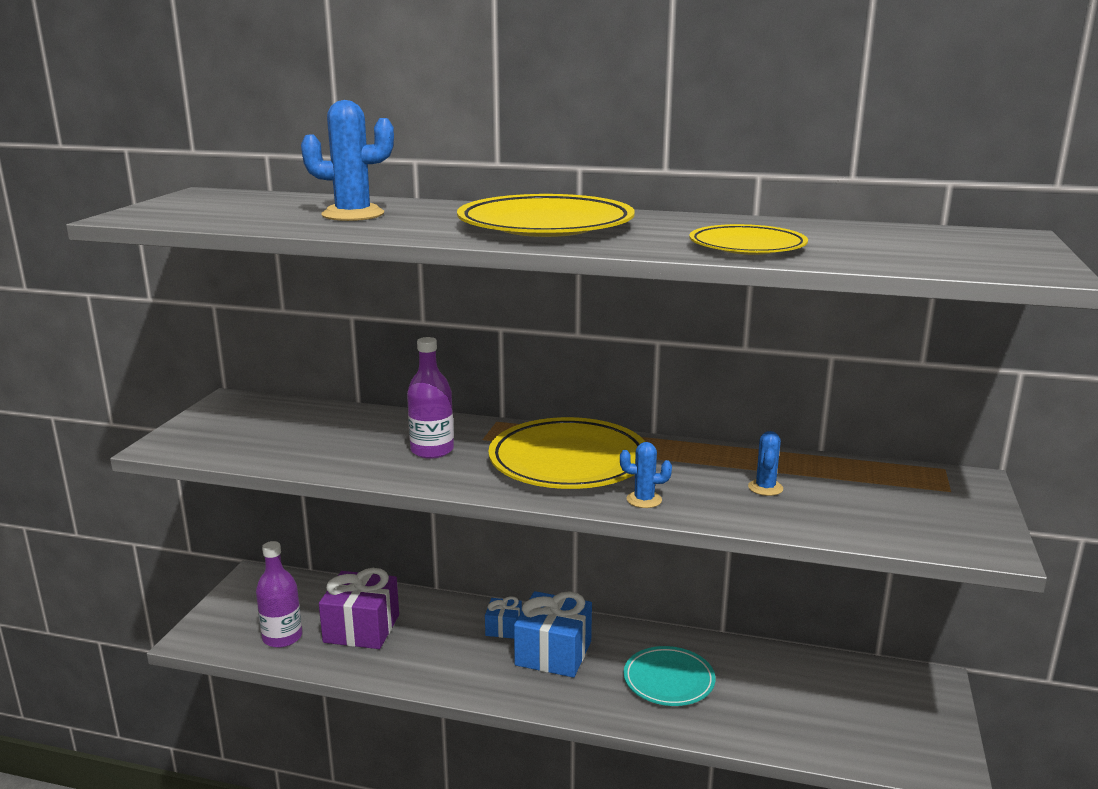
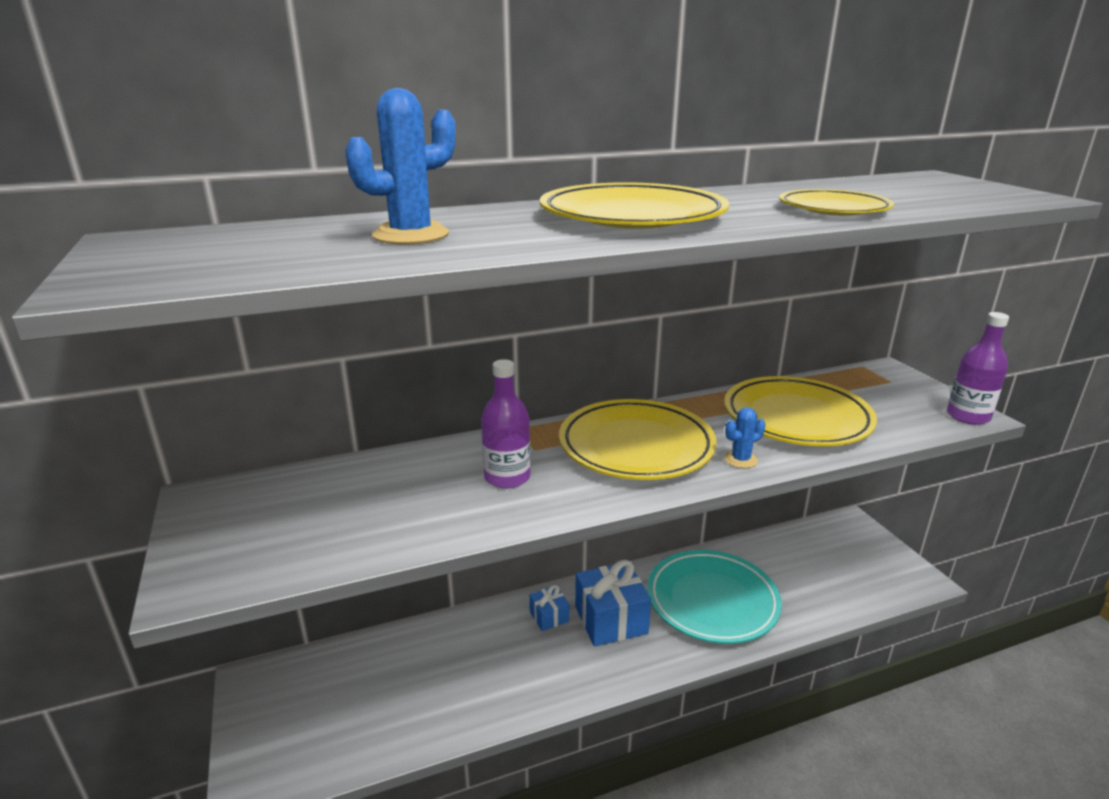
camera: 35 degrees left, 5 degrees up
(282, 637) = (353, 732): purple bottle -> purple bottle (968, 416)
(361, 628) = (425, 680): purple gift -> none
(668, 680) = (712, 601): turquoise plate -> turquoise plate, size x1.66
(765, 488) = (796, 418): blue cactus -> yellow plate

